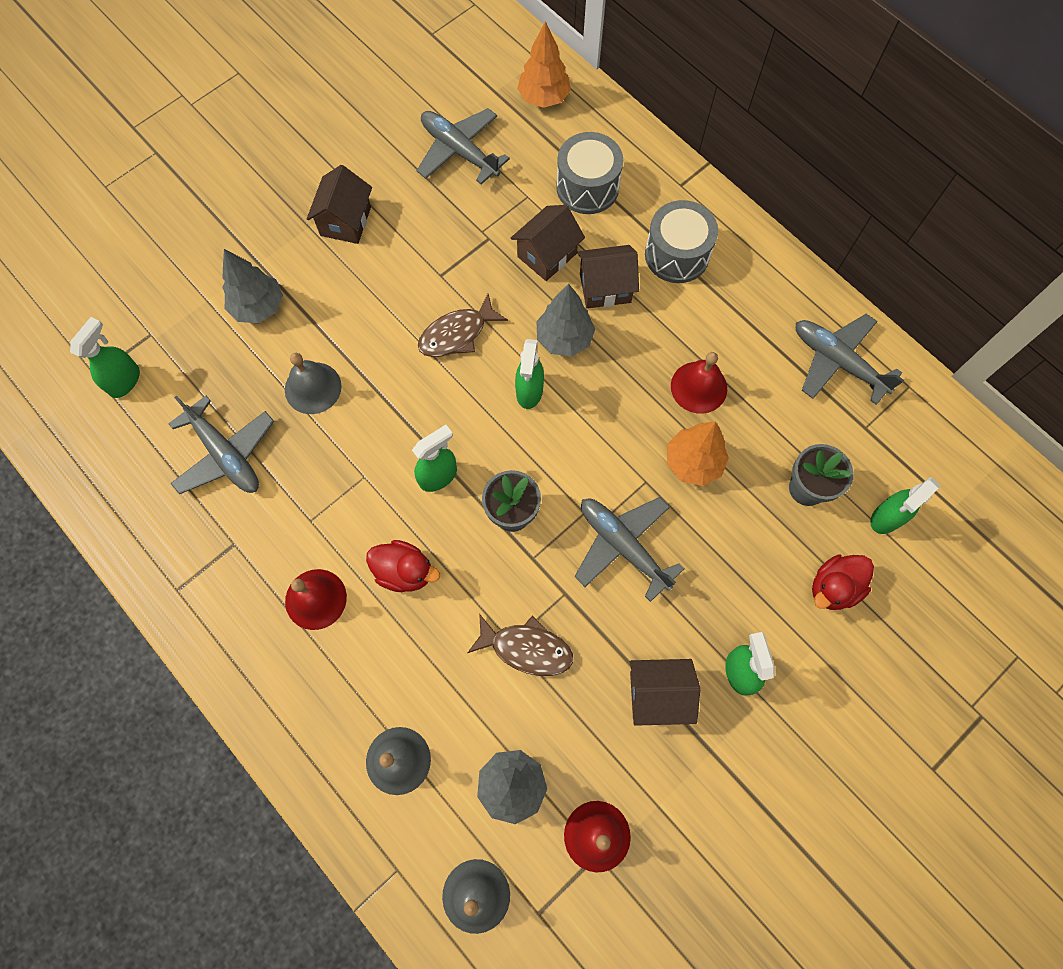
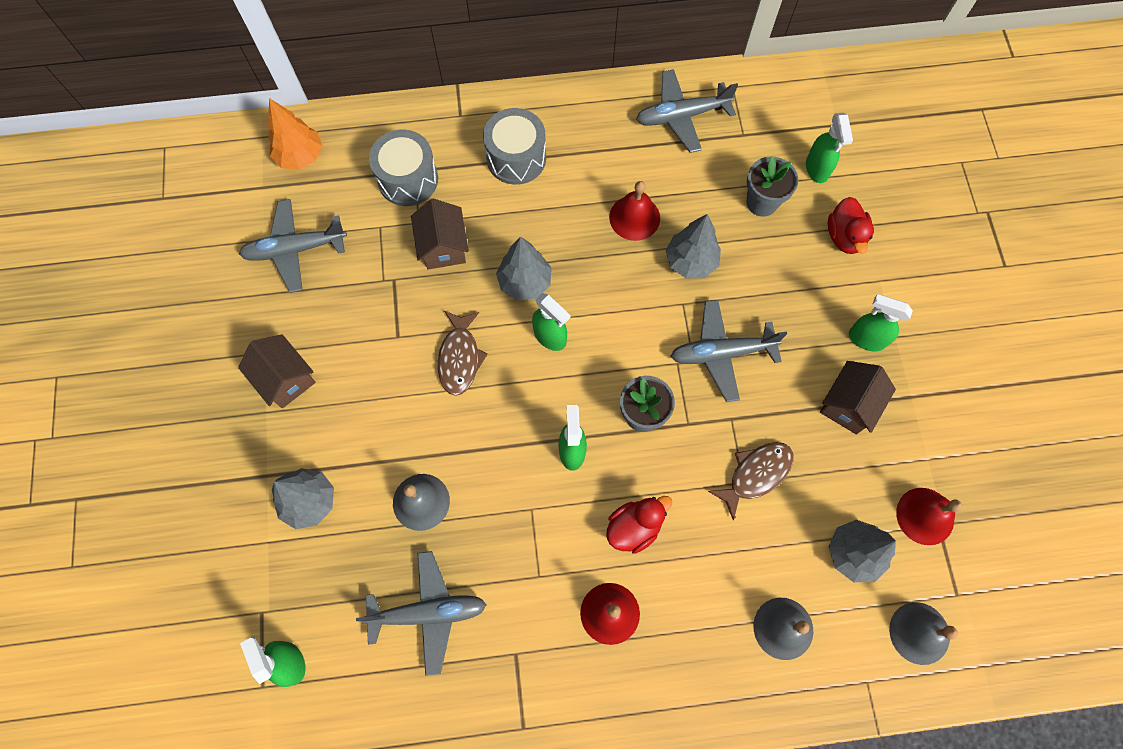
camera: 55 degrees left, 0 degrees up
(605, 288) = (504, 225): brown house -> none
(693, 462) = (690, 261): orange tree -> grey tree

